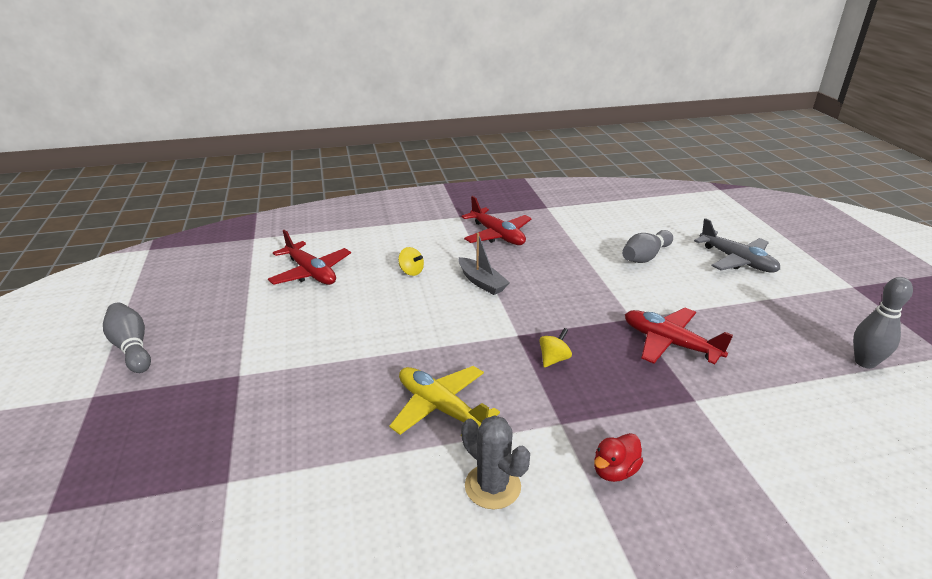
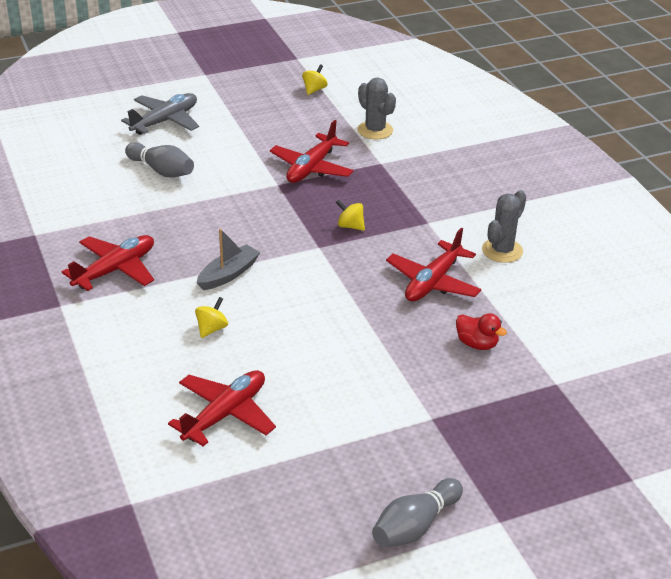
camera: 100 degrees left, 5 degrees up
(440, 408) = (433, 282): yellow plane -> red plane
(614, 471) = (466, 200): red duck -> red duck (477, 344)
(778, 405) = (375, 130): none -> grey cactus
(865, 362) = (314, 89): grey bowling pin -> yellow spinning top

